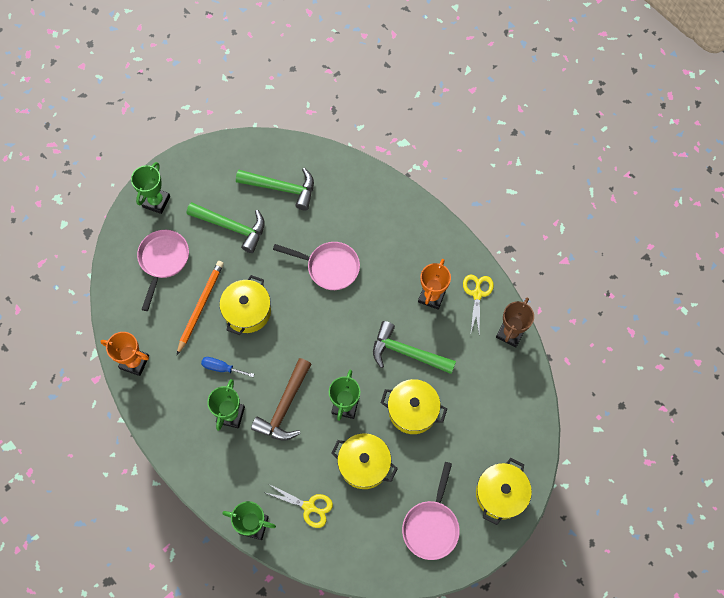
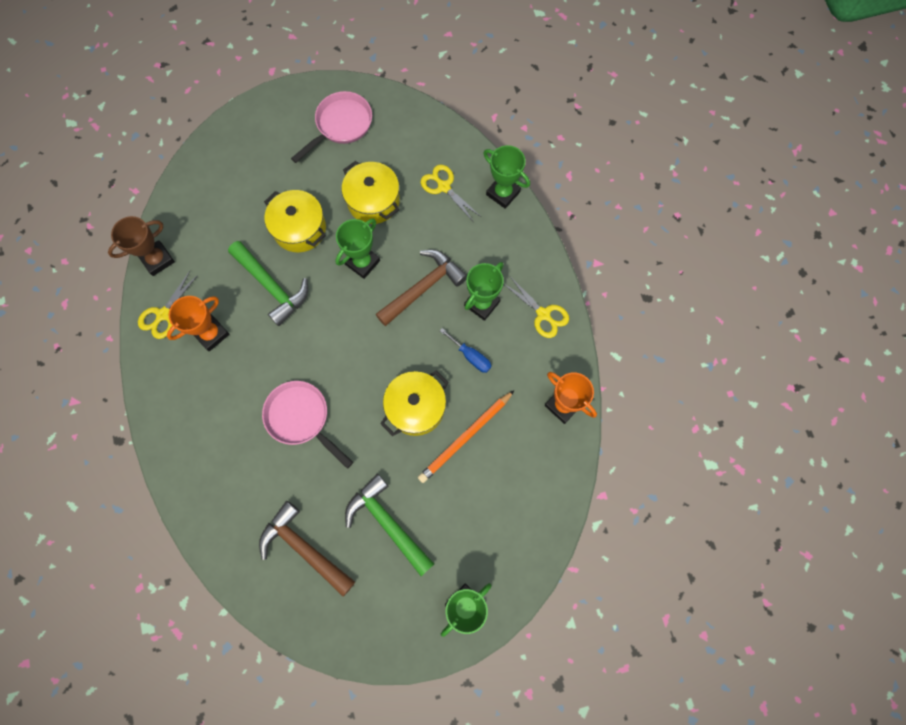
camera: 155 degrees left, 5 degrees up
(163, 261) = (486, 516): pink pan -> none
(176, 428) = (543, 314): none -> yellow scissors
(282, 188) = (304, 548): green hammer -> brown hammer
(500, 494) = (264, 124): yellow pot -> none

